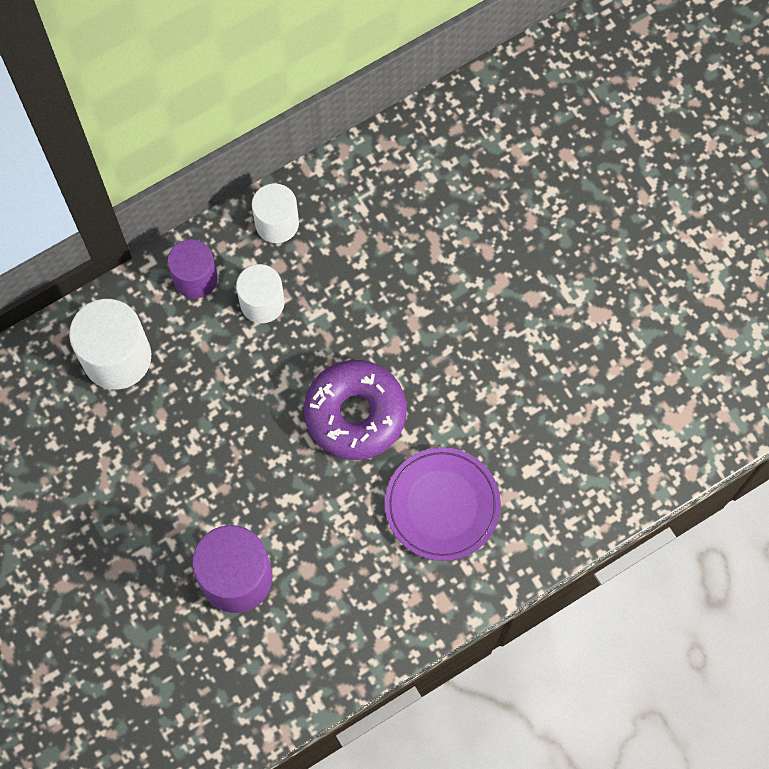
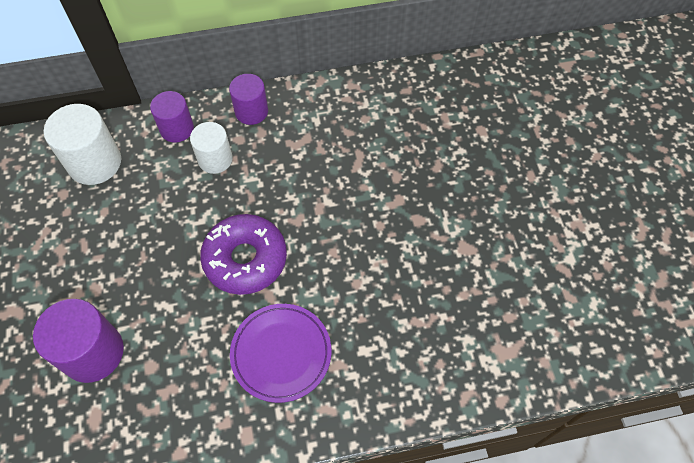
camera: 20 degrees right, 10 degrees down
(277, 223) = (251, 111): white cylinder -> purple cylinder

